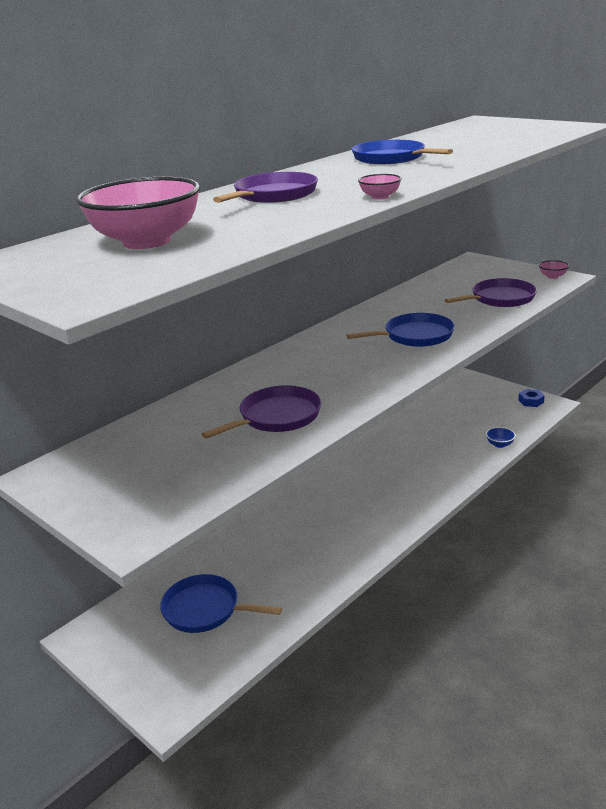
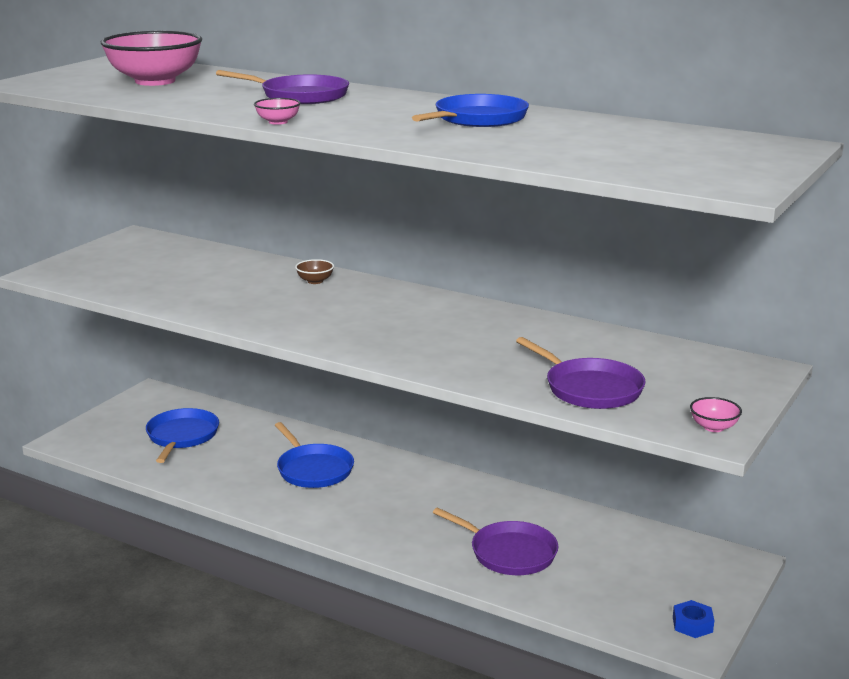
camera: 75 degrees right, 5 degrees down
(260, 376) = (315, 281): none -> brown bowl
(276, 417) = (224, 296): purple pan -> purple pan (509, 553)
(415, 336) = (435, 342): blue pan -> blue pan (313, 469)
(499, 444) = (536, 594): blue bowl -> none

